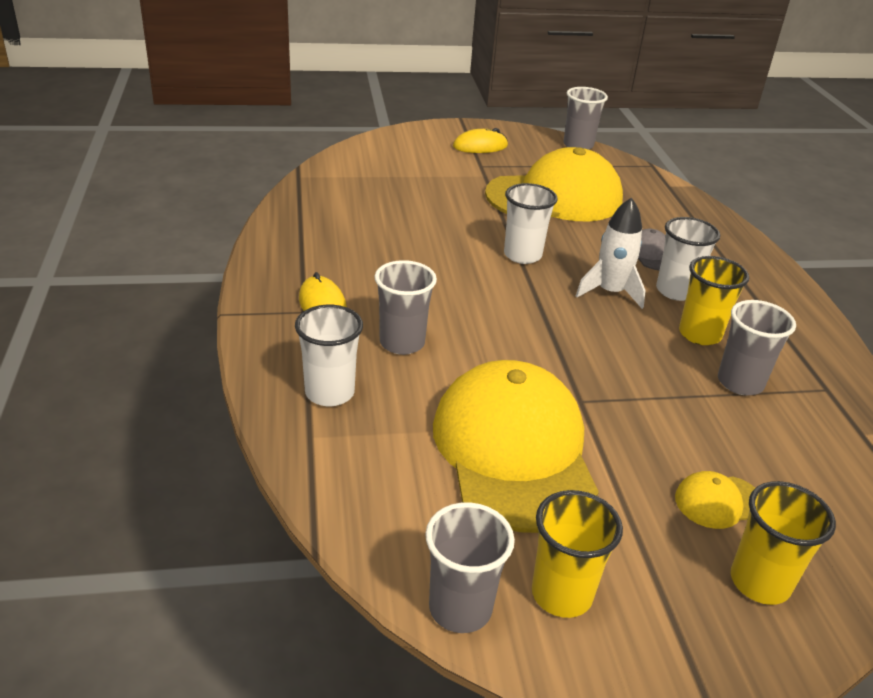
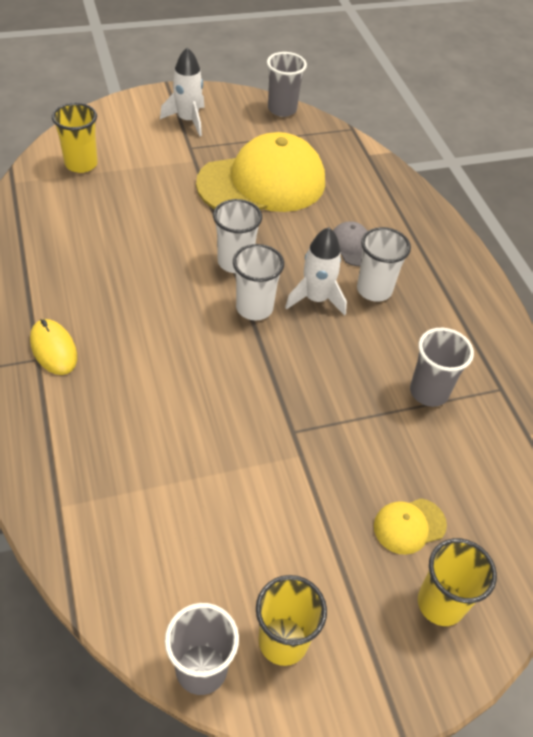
camera: 10 degrees left, 15 degrees up
(329, 393) = (70, 454): white cup -> white cup (254, 308)
(402, 343) = (131, 385): grey cup -> none
(480, 146) = (188, 120): yellow mouse -> white rocket
(514, 451) = (237, 496): yellow cap -> none
(699, 334) = (395, 340): yellow cup -> yellow cup (81, 164)

